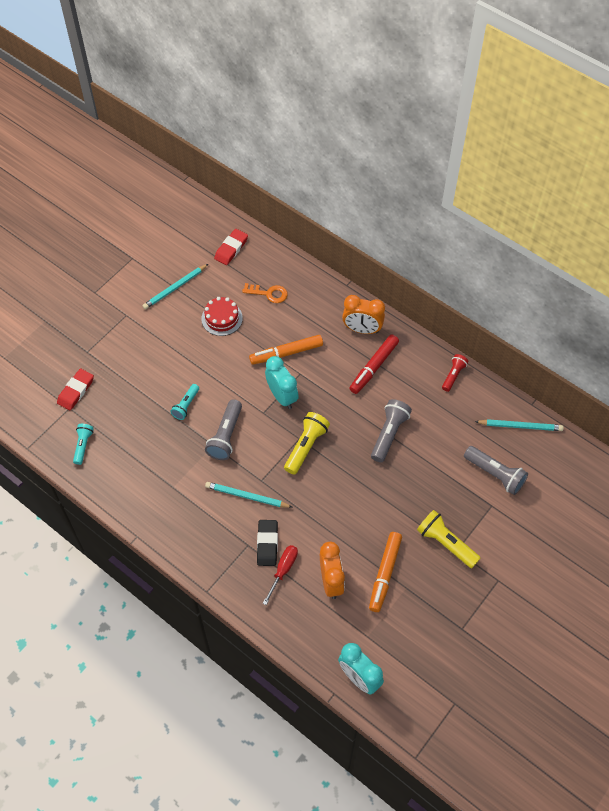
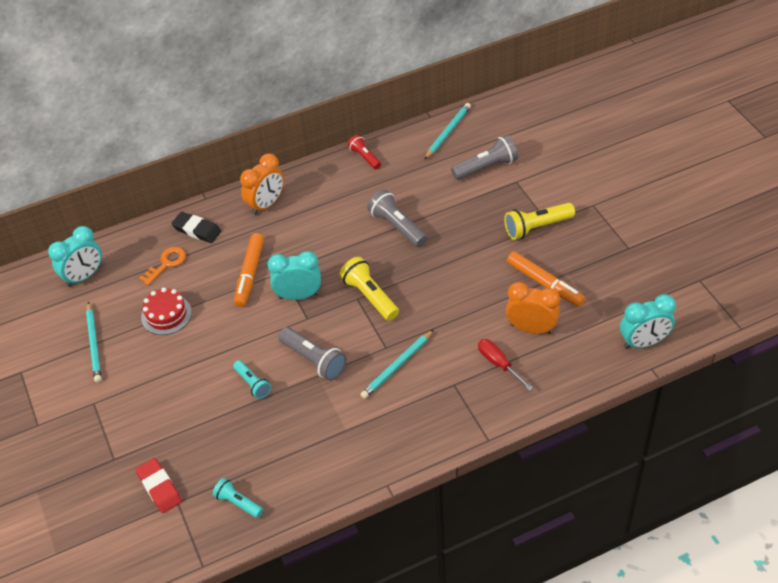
camera: 60 degrees left, 10 degrees down
(231, 249) = (84, 276): red eraser -> turquoise clock
(267, 544) = (462, 367): black eraser -> black eraser (197, 230)
(374, 367) = (315, 211): red marker -> none

